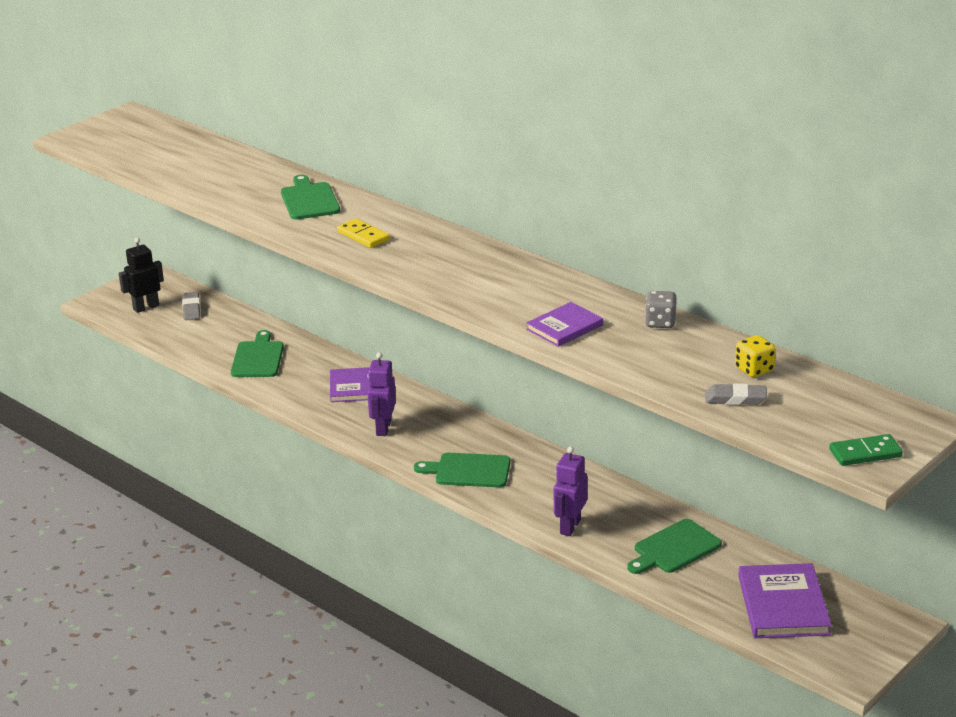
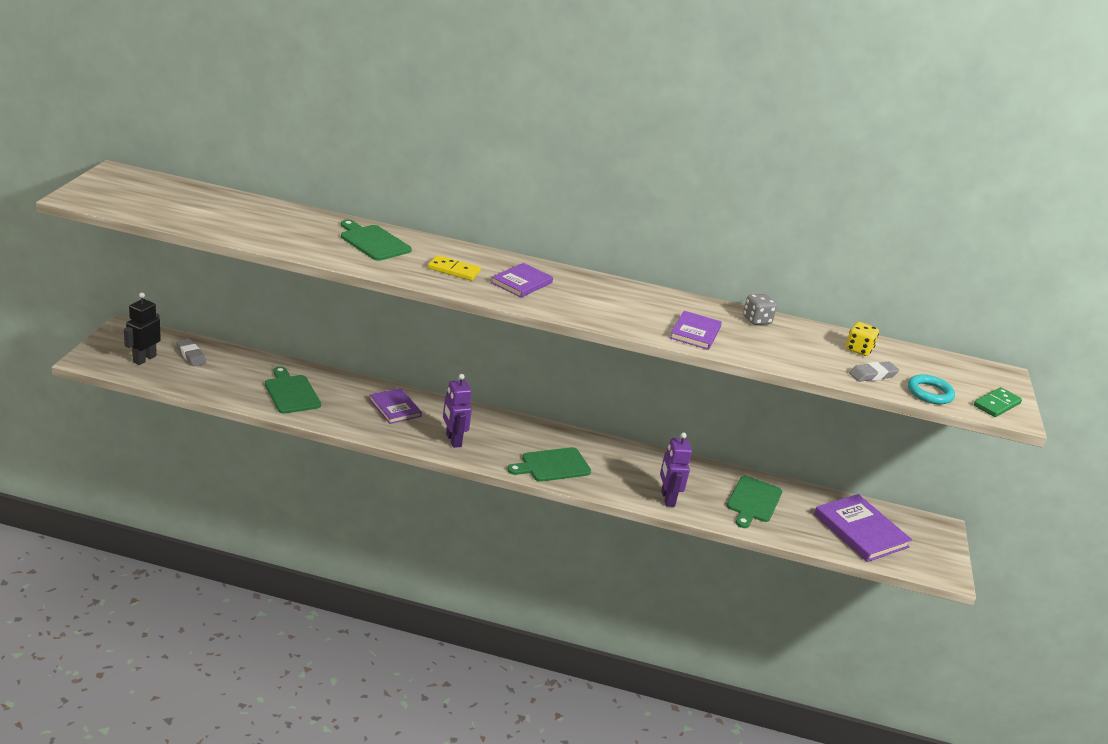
camera: 35 degrees left, 0 degrees up
(423, 255) = (521, 283): none -> purple book
(787, 428) = (929, 393): none -> turquoise ring

